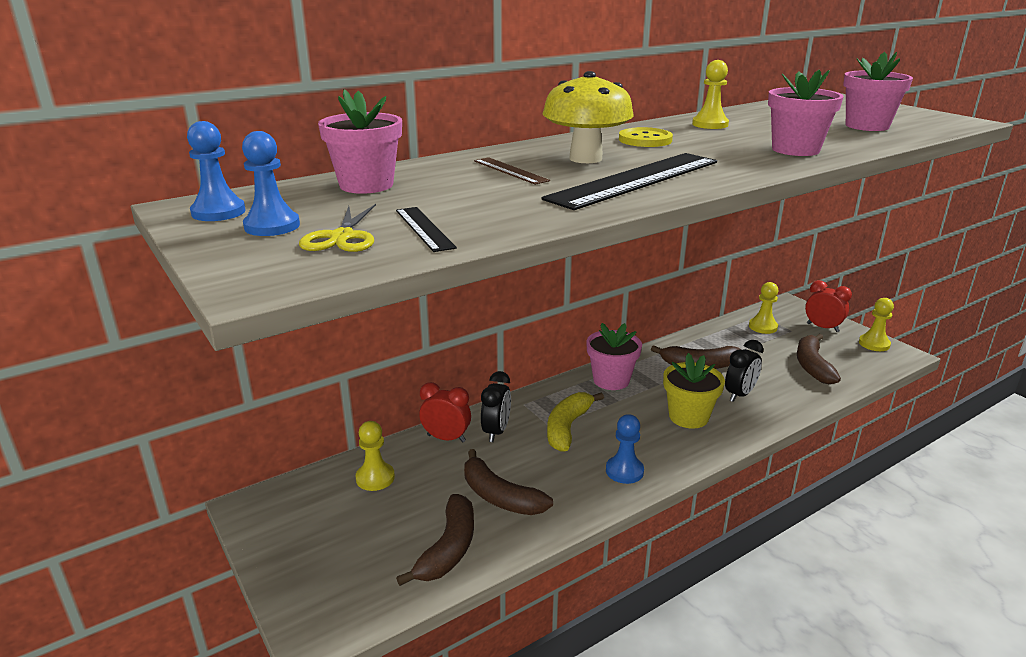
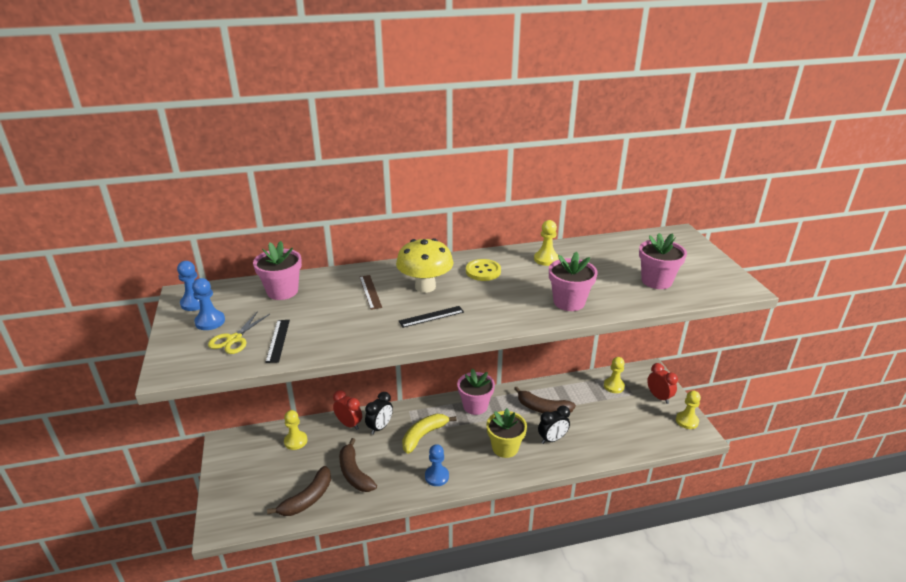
camera: 20 degrees right, 5 degrees up
(635, 180) = (431, 316): black ruler -> black ruler, size x0.47
(812, 366) = (623, 428): brown banana -> none

